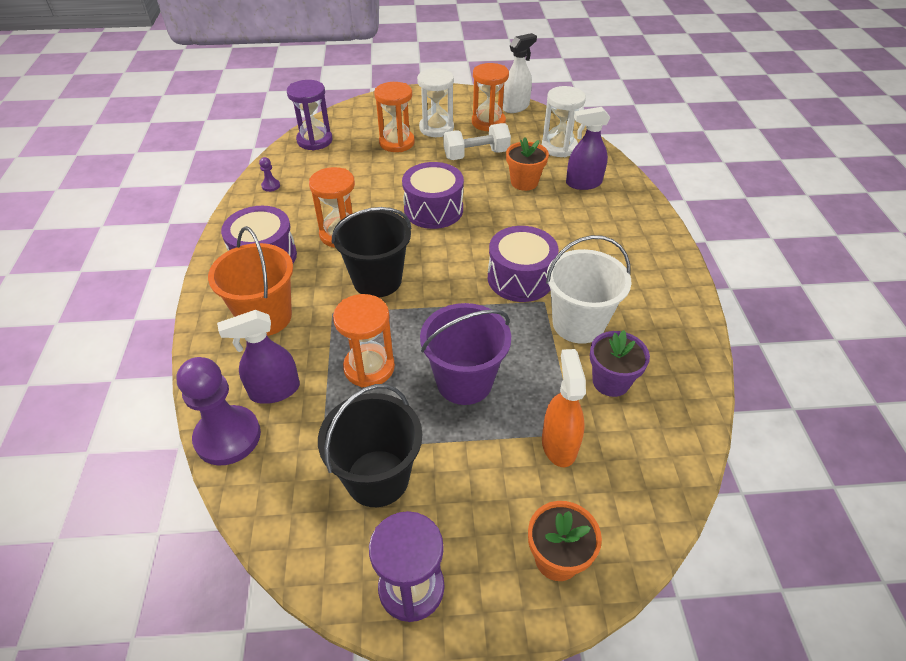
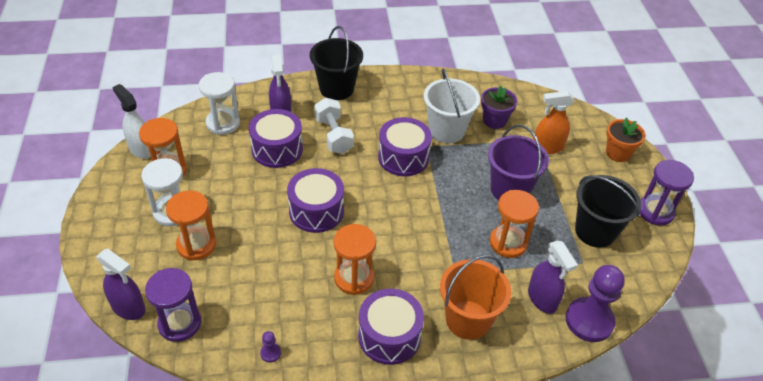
camera: 95 degrees left, 0 degrees up
(336, 117) = (128, 308): none -> purple spray bottle
(377, 280) = (414, 245): black bucket -> black bucket (336, 88)
(476, 155) = (228, 181): white dumbbell -> white dumbbell (333, 135)
(524, 182) = (277, 149): orange flower pot -> purple drum

